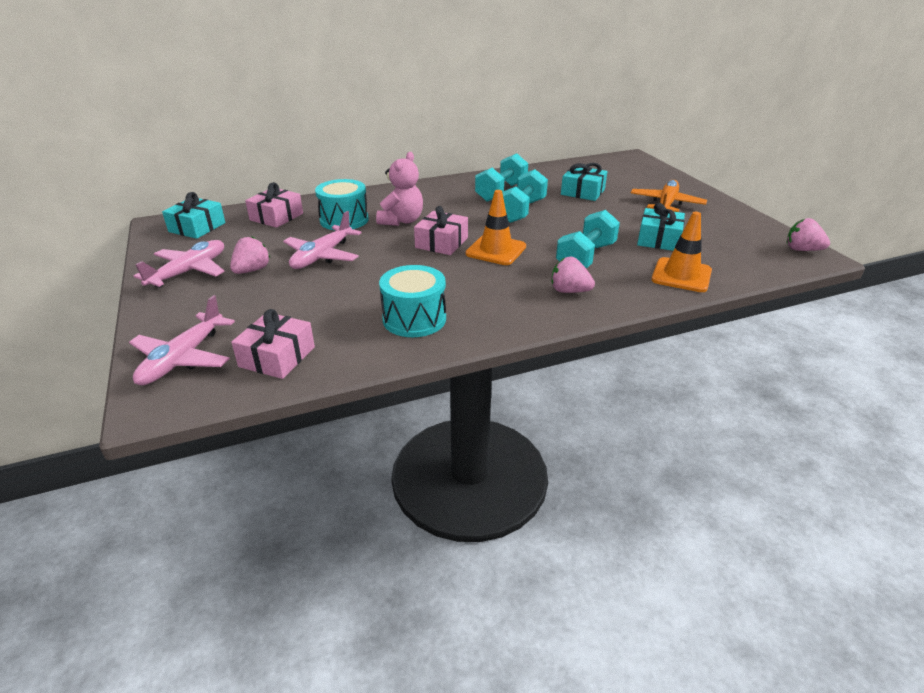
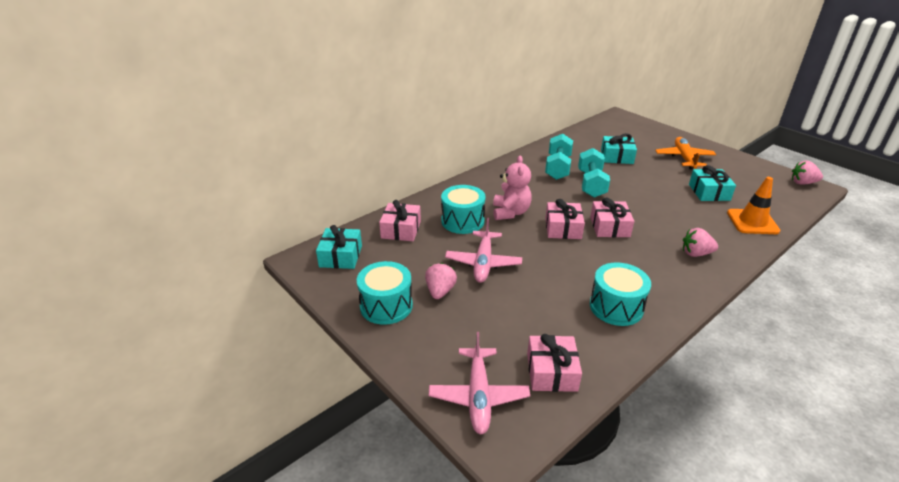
camera: 20 degrees left, 0 degrees up
(189, 271) = (386, 306): pink plane -> turquoise drum
(496, 250) = (610, 227): orange traffic cone -> pink gift
(586, 257) = (677, 219): turquoise dumbbell -> none

